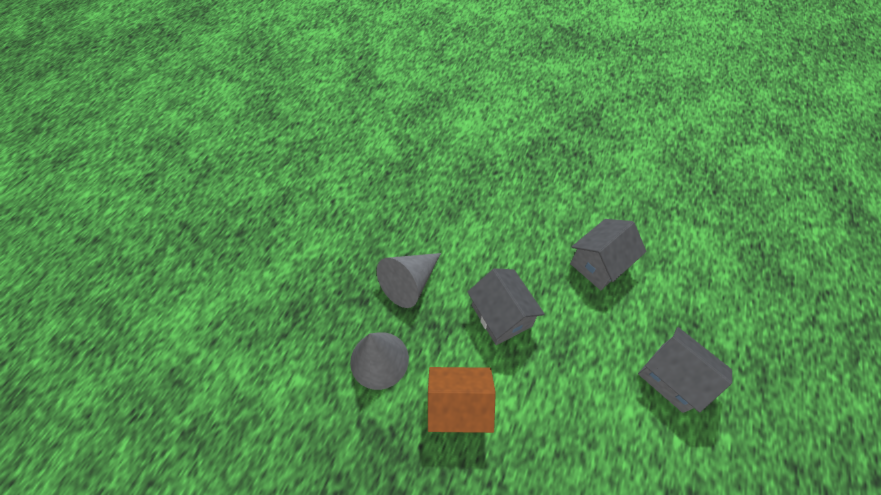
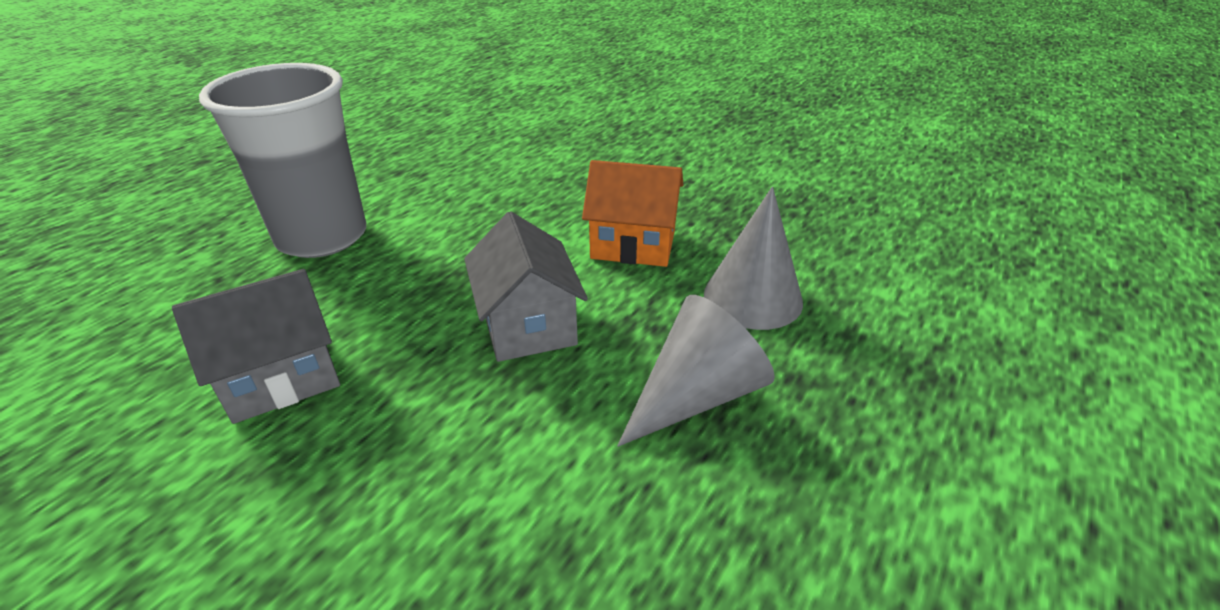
camera: 170 degrees left, 20 degrees down
(672, 377) = (322, 237): grey house -> grey cup

